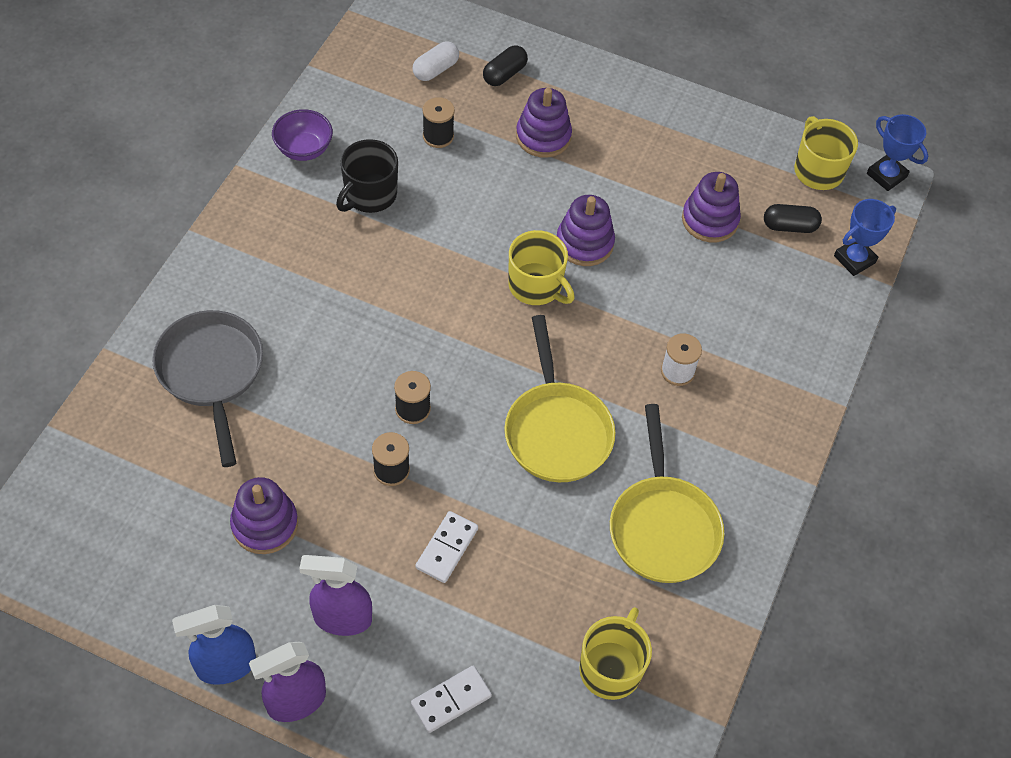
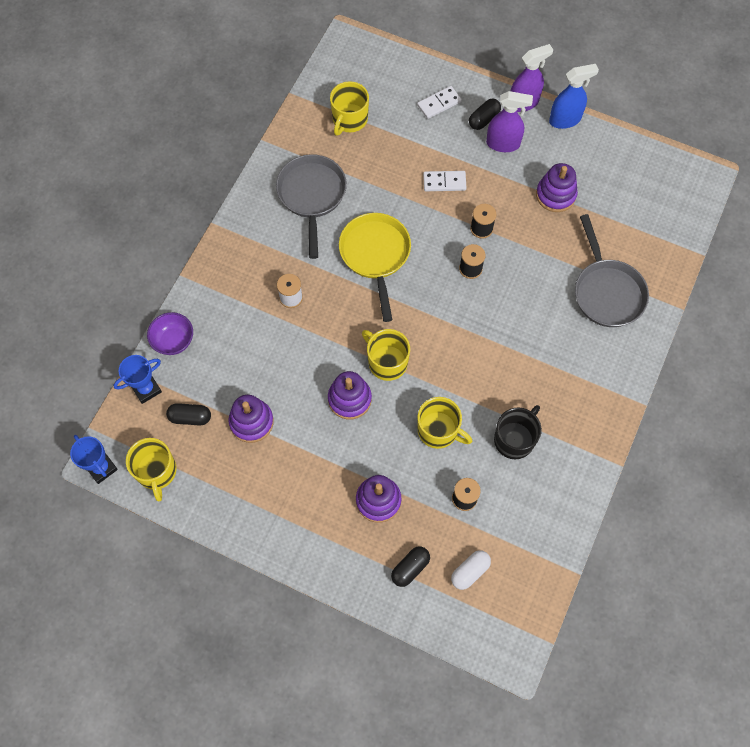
camera: 175 degrees left, 10 degrees up
(304, 149) = (571, 482): purple bowl -> purple bowl (173, 341)
(372, 667) = (484, 119): none -> black capsule
(447, 548) = (444, 182): white domino -> white domino turned 60 degrees clockwise
(467, 206) = (438, 430): none -> yellow mug
(663, 526) = (312, 196): yellow pan -> grey pan

